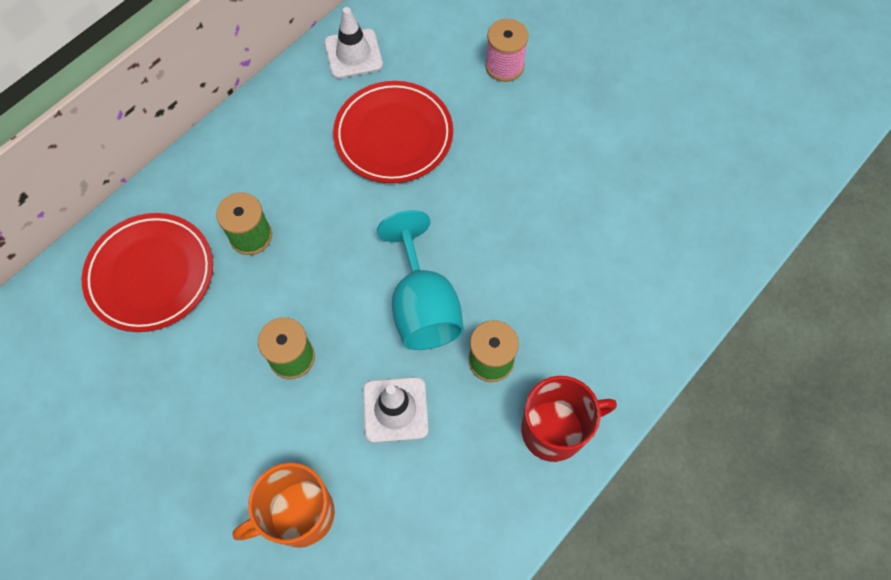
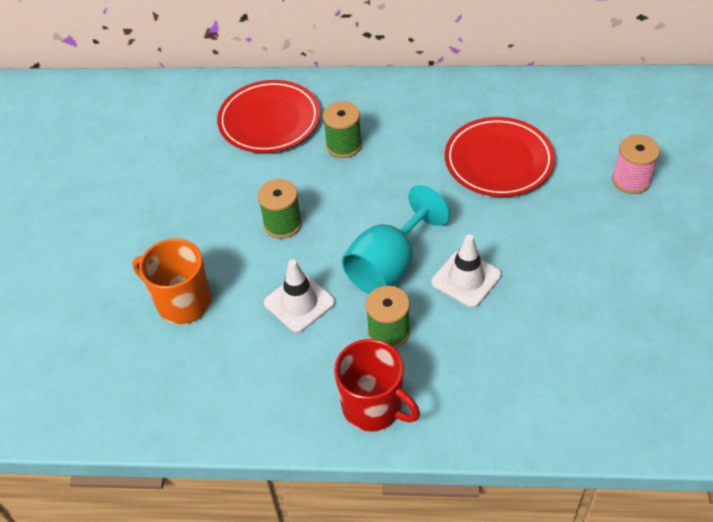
camera: 55 degrees right, 15 degrees down
(353, 54) = (534, 98): white traffic cone -> white traffic cone (466, 279)

